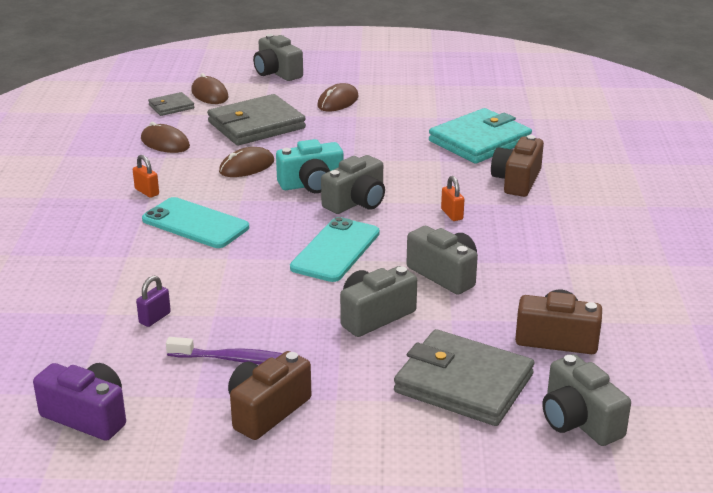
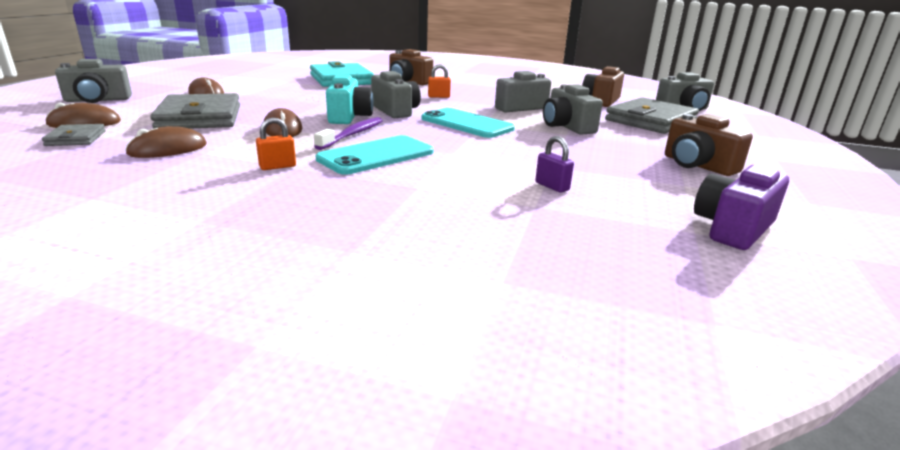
camera: 75 degrees left, 5 degrees down
(236, 360) = (626, 166): purple toothbrush -> purple toothbrush (353, 134)

